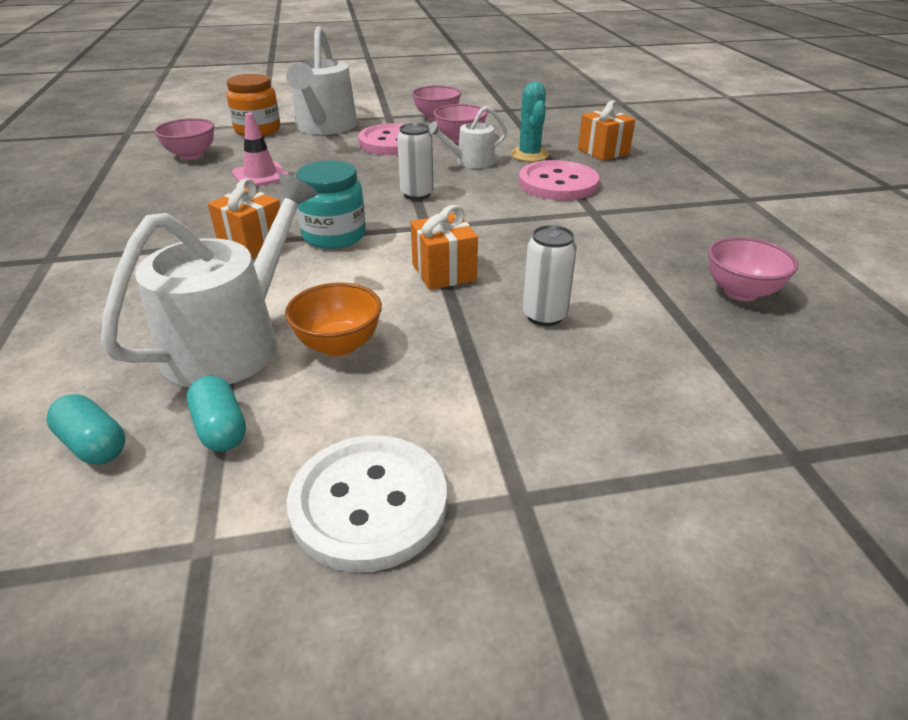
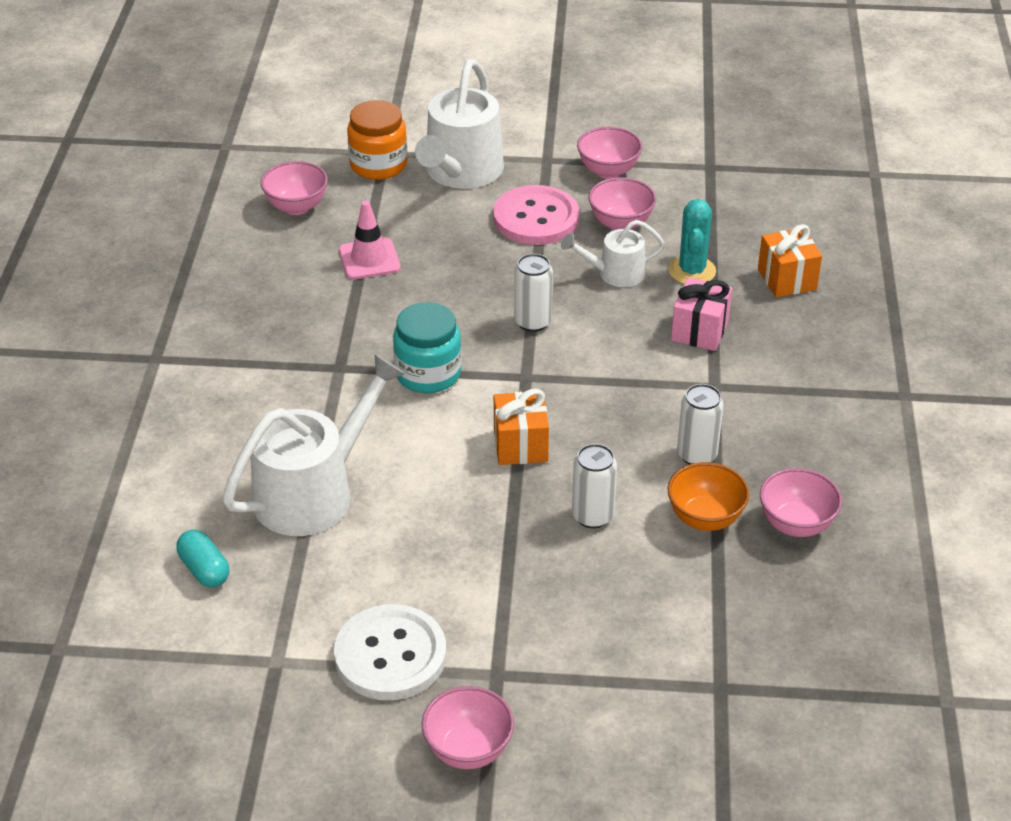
camera: 15 degrees right, 5 degrees up
(221, 428) = (296, 574): turquoise capsule -> none
(252, 243) = (346, 371): orange gift -> none
(339, 345) = (401, 513): orange bowl -> orange bowl (705, 518)
(529, 622) = (468, 750): none -> pink bowl
(558, 183) = (699, 331): pink button -> pink gift
(612, 256) = (697, 455): none -> white can

